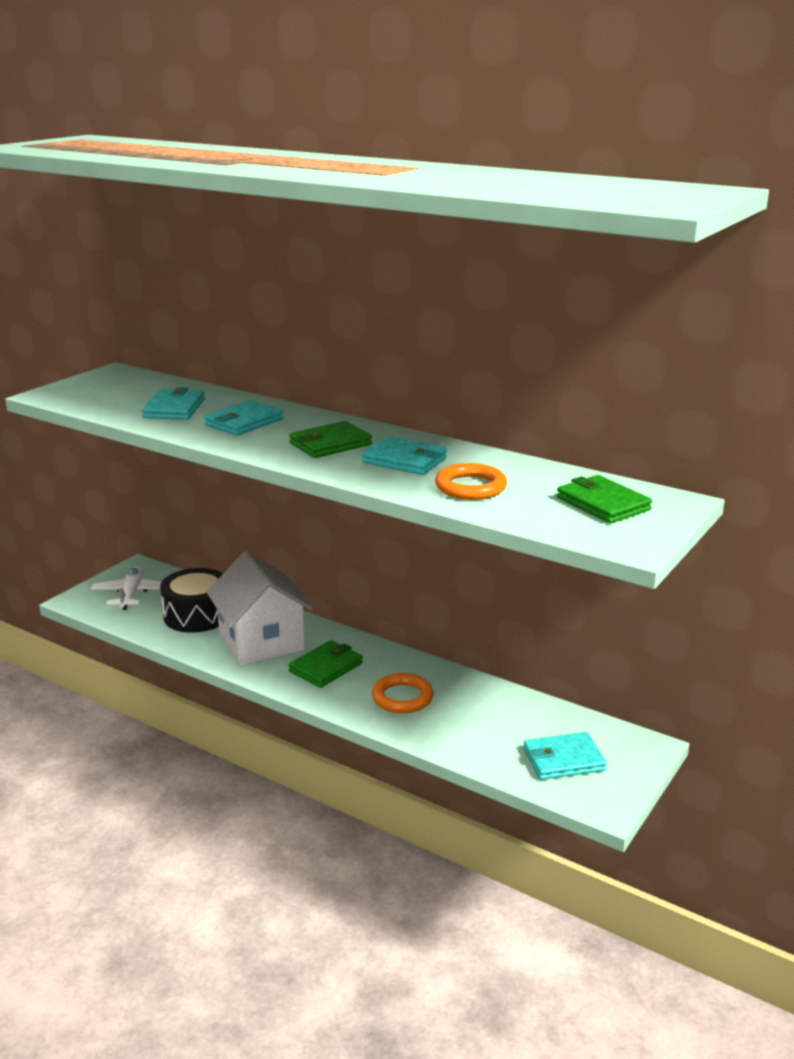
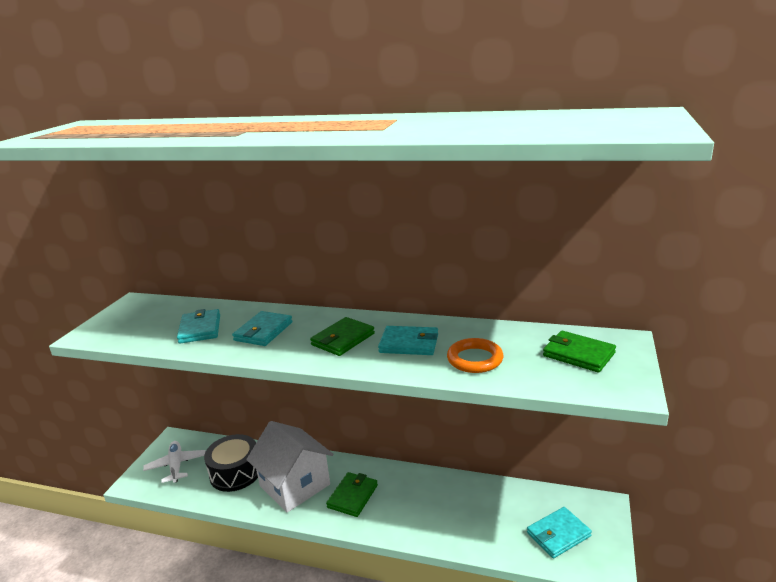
camera: 15 degrees left, 0 degrees up
(402, 697) = (420, 509): orange ring -> none

